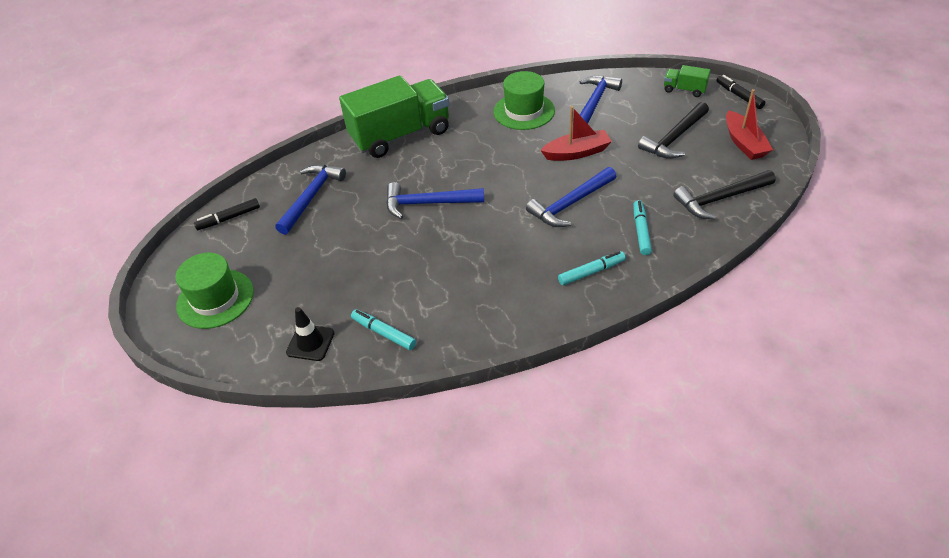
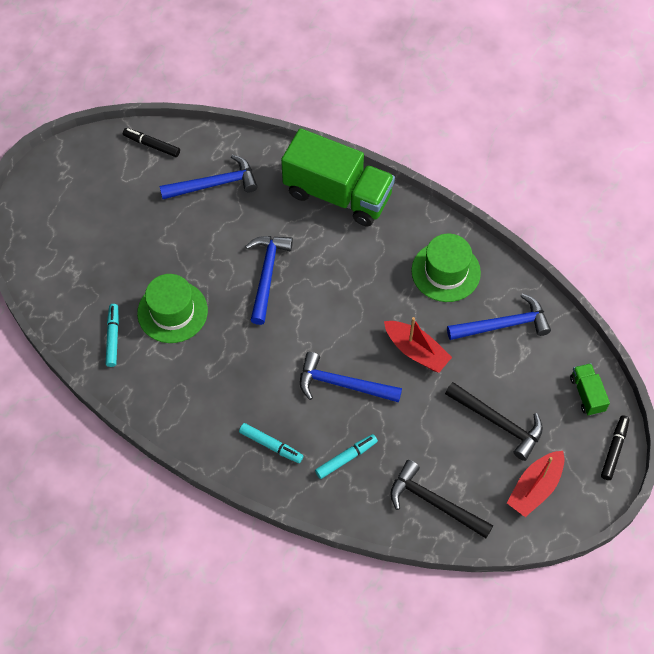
camera: 50 degrees right, 15 degrees up
(215, 298) = (71, 203): green hat -> green hat (172, 312)
(310, 343) = (73, 296): black traffic cone -> none
(428, 203) = (267, 275): blue hammer -> blue hammer turned 45 degrees clockwise
(674, 138) = (498, 423): black hammer -> black hammer turned 150 degrees counterclockwise

